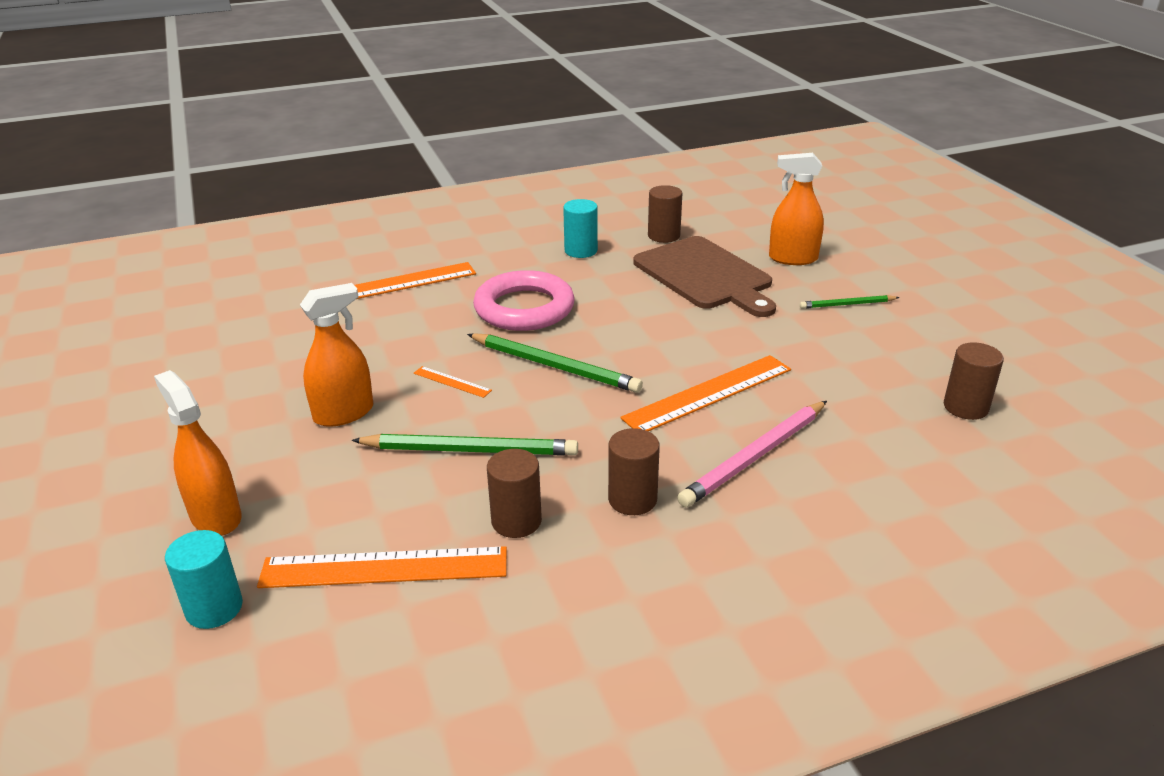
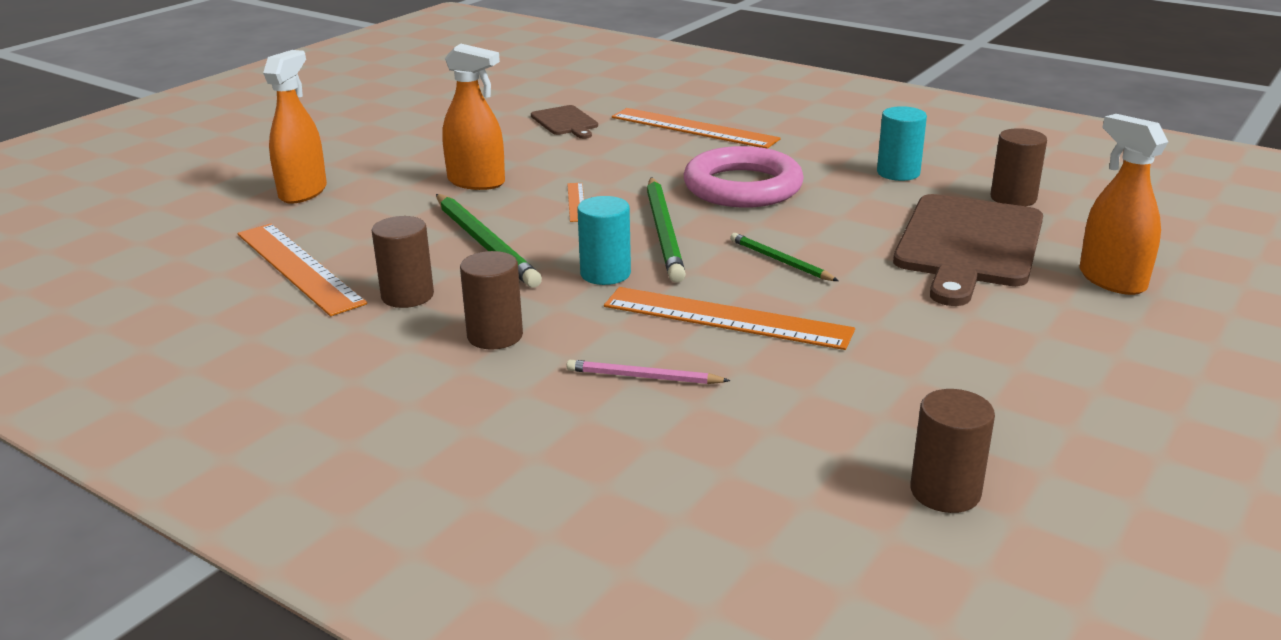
camera: 55 degrees right, 5 degrees down
(214, 608) = (206, 230): turquoise cylinder -> turquoise cylinder (605, 274)
(289, 329) = (565, 122): none -> brown cutting board
(755, 457) = (643, 377): pink pencil -> pink pencil, size x0.56
(847, 304) = (1062, 344): green pencil -> green pencil (780, 261)

